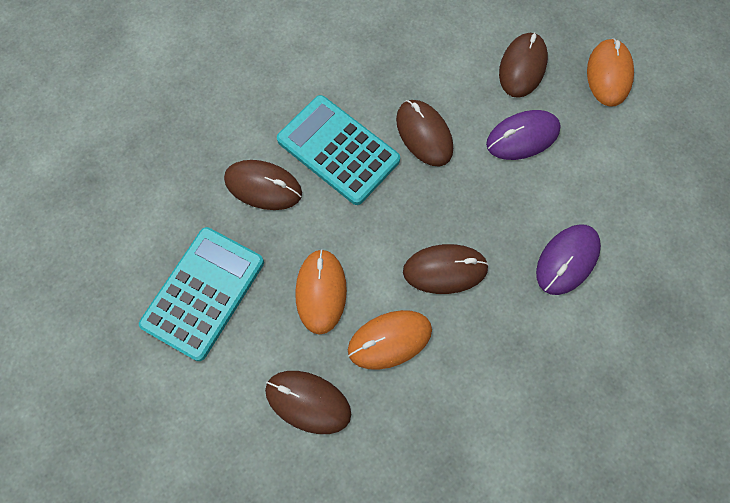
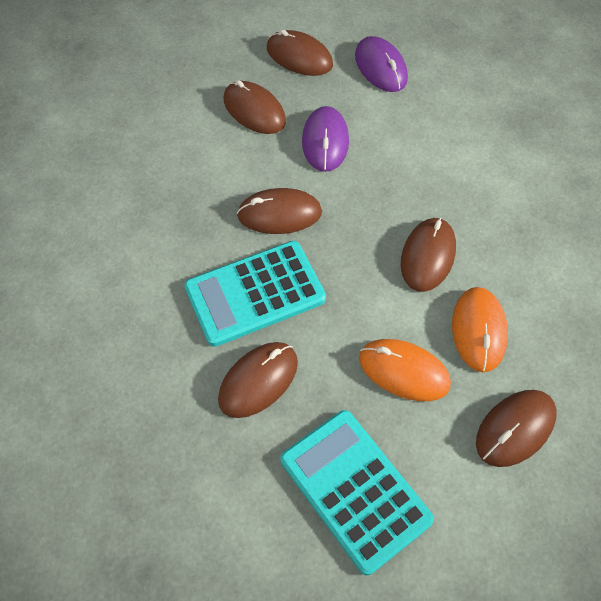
camera: 65 degrees left, 10 degrees down
(567, 260) = (459, 162): purple mouse -> purple mouse (380, 67)
(608, 74) = (299, 57): orange mouse -> brown mouse

